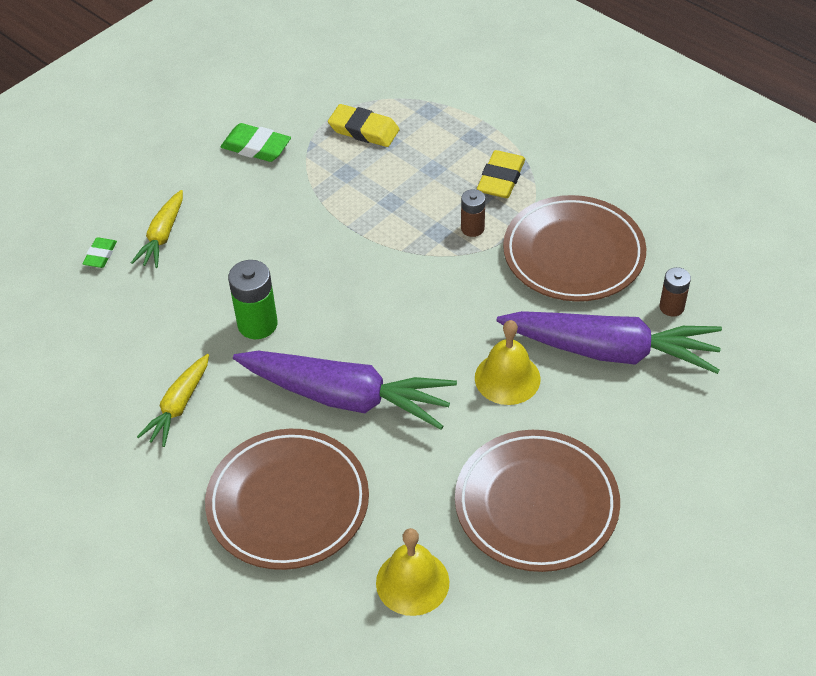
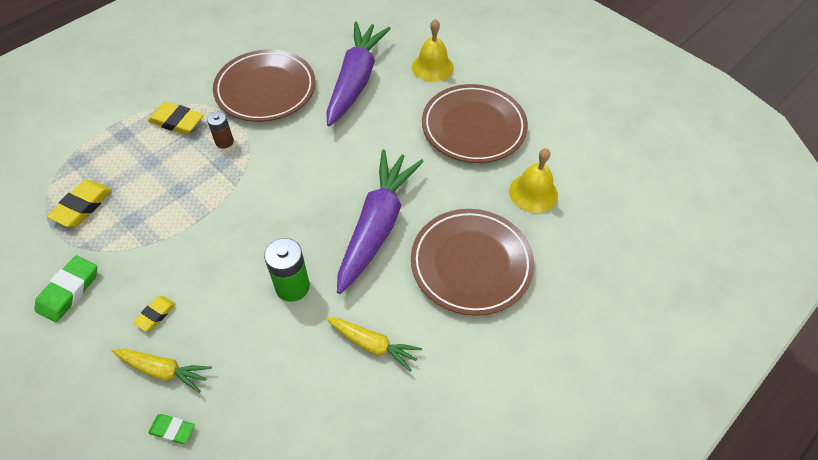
camera: 90 degrees left, 5 degrees up
(226, 217) = (155, 315): none -> yellow eraser
(507, 378) = (371, 133): yellow bell -> yellow bell (432, 67)
(671, 307) = (324, 49): brown battery -> none

